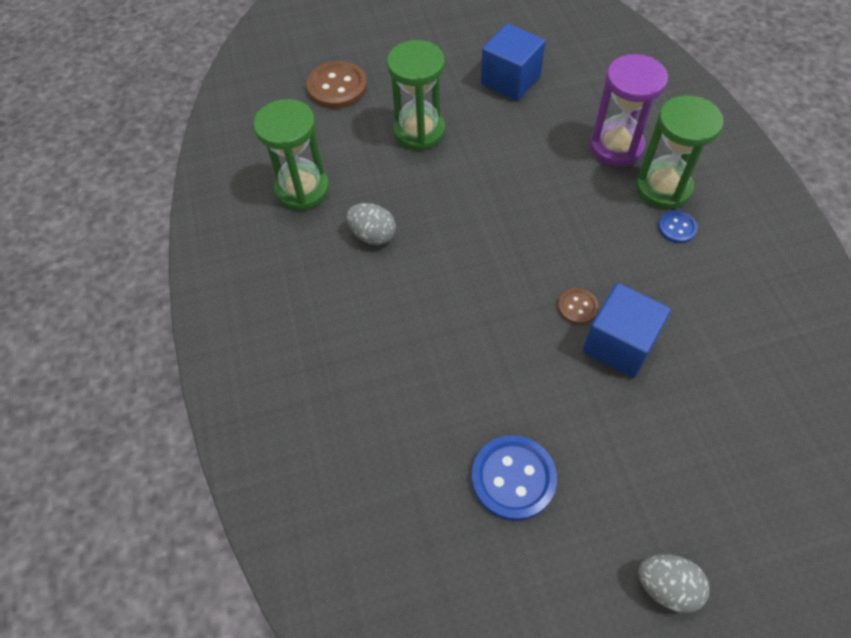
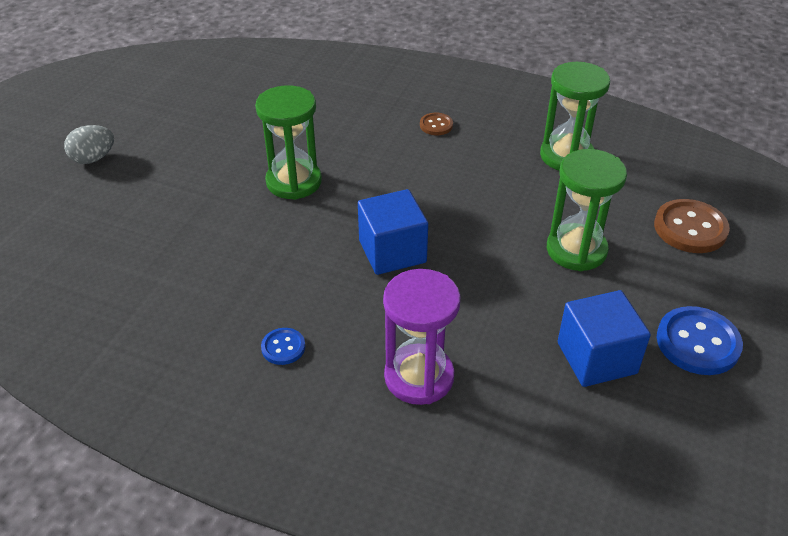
camera: 125 degrees right, 15 degrees down
(373, 235) = (479, 169): grey egg -> none
(513, 478) = (225, 138): blue button -> blue button (697, 343)
(577, 307) = (291, 235): brown button -> brown button (436, 125)
(619, 344) = (237, 236): blue cube -> blue cube (392, 251)
(663, 188) = (333, 373): green hourglass -> green hourglass (294, 182)

